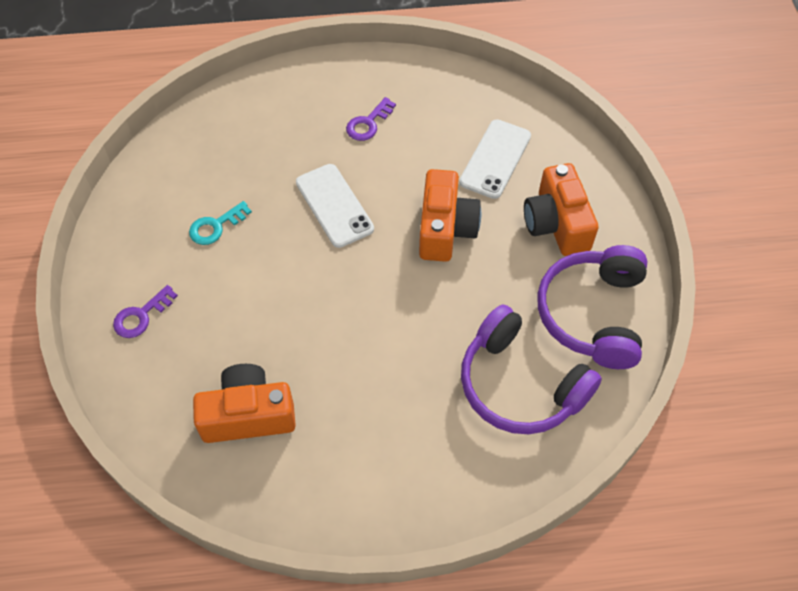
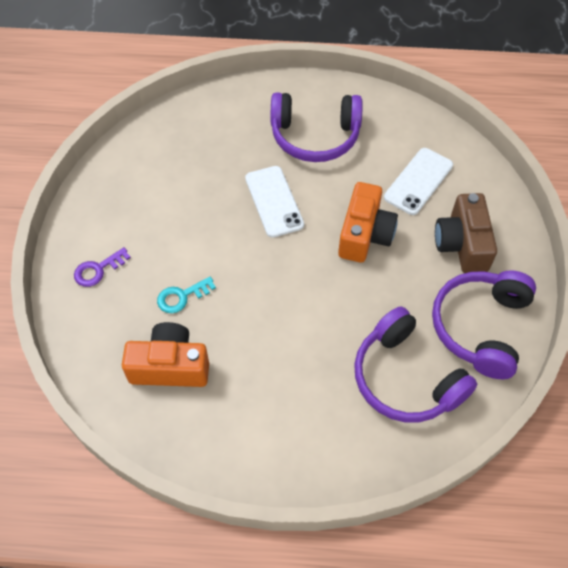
camera: 10 degrees right, 0 degrees up
(215, 226) = (172, 205): turquoise key -> turquoise key (181, 297)
(368, 123) = (315, 136): purple key -> purple headphones
(556, 224) = (462, 244): orange camera -> brown camera

